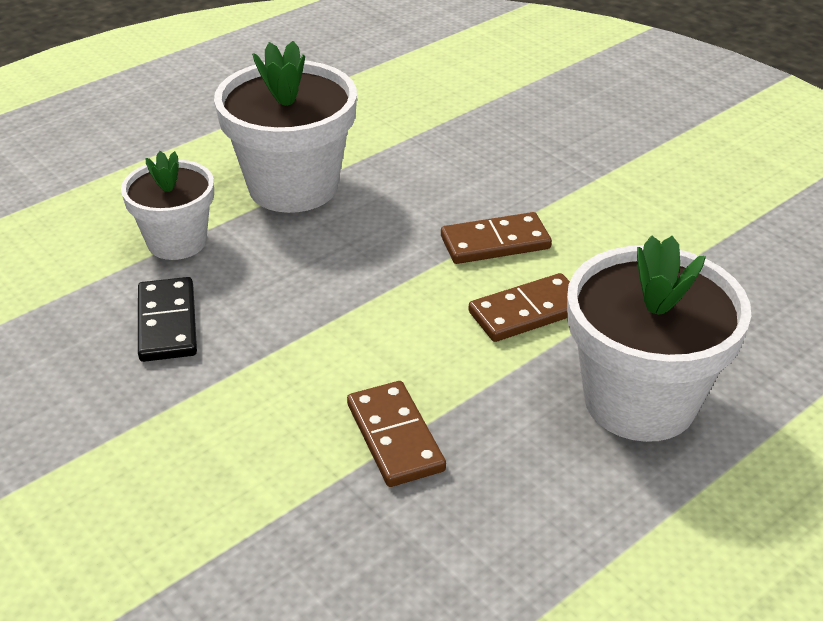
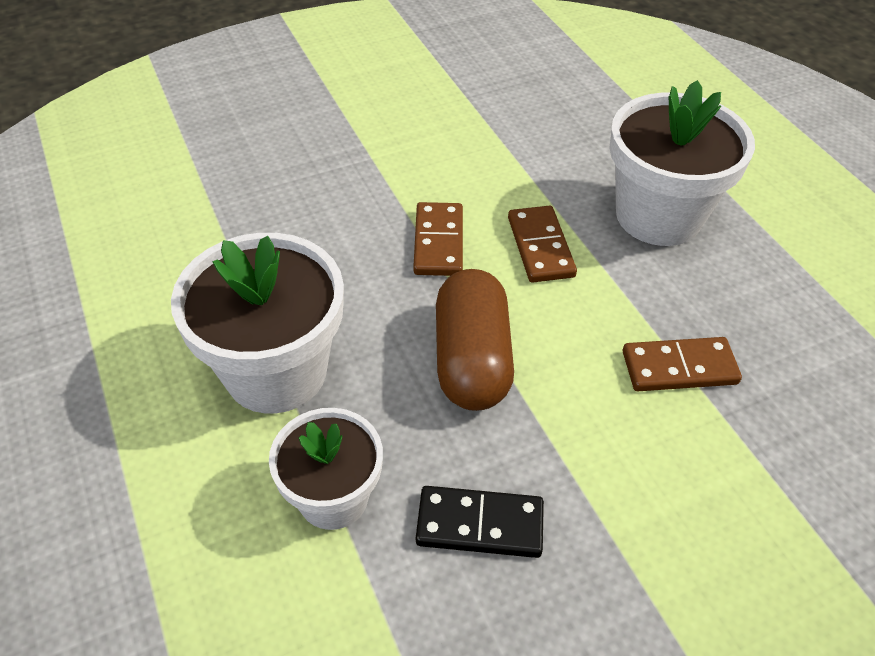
camera: 75 degrees left, 10 degrees up
(348, 289) = (472, 359): none -> brown capsule

